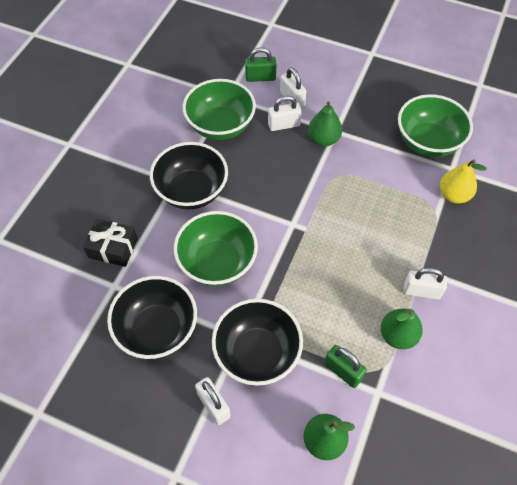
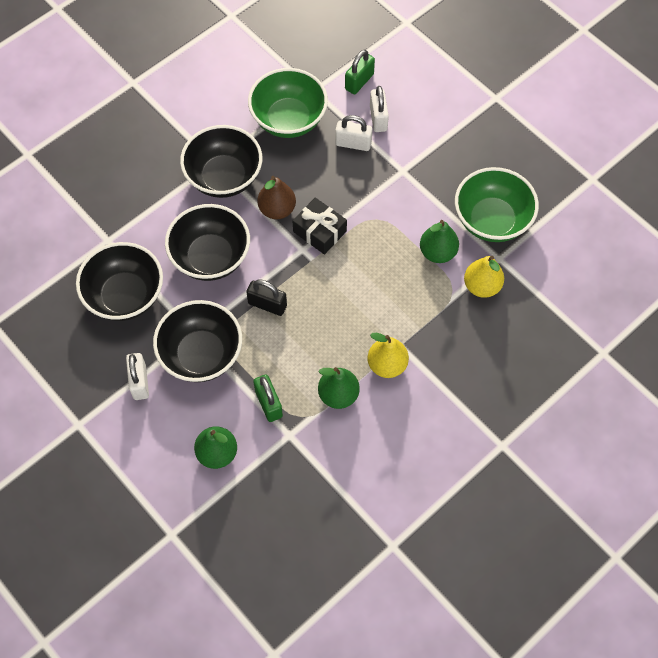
camera: 25 degrees right, 5 degrees up
(113, 248) = (124, 204): black gift -> black gift (319, 231)
(217, 262) = (211, 257): green bowl -> black bowl
(252, 200) = (277, 209): none -> brown pear
(260, 77) = (359, 81): green padlock -> green padlock turned 75 degrees counterclockwise
(290, 283) = (267, 304): none -> black padlock
(323, 139) = (384, 175): green pear -> green pear (437, 252)
(421, 291) = (387, 365): white padlock -> yellow pear

